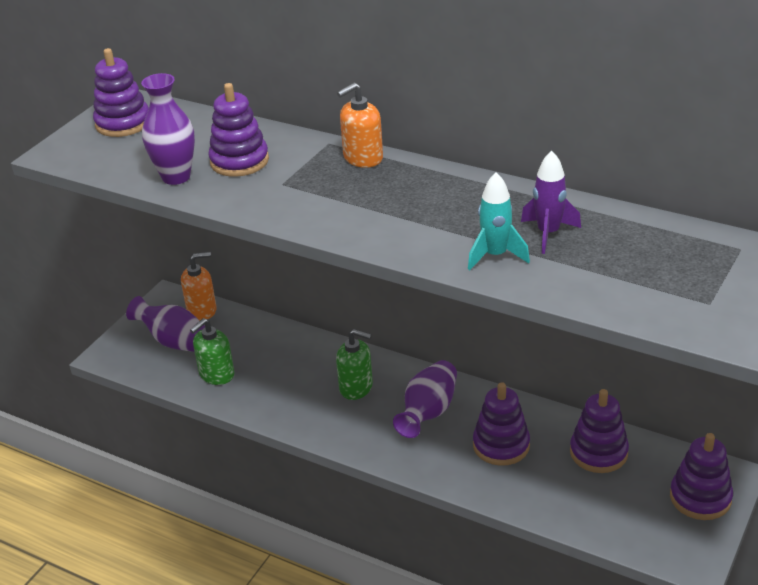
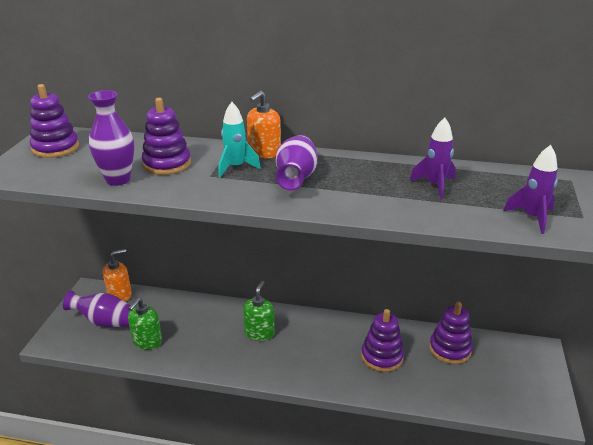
camera: 20 degrees left, 5 degrees down
(356, 387) = (259, 333): green soap dispenser -> green soap dispenser turned 75 degrees counterclockwise
(428, 412) = (319, 342): purple vase -> purple vase (296, 178)
(495, 256) = (408, 205): turquoise rocket -> turquoise rocket (235, 167)
(640, 295) = (532, 218): none -> purple rocket
(700, 497) = (532, 368): purple stacking toy -> none

